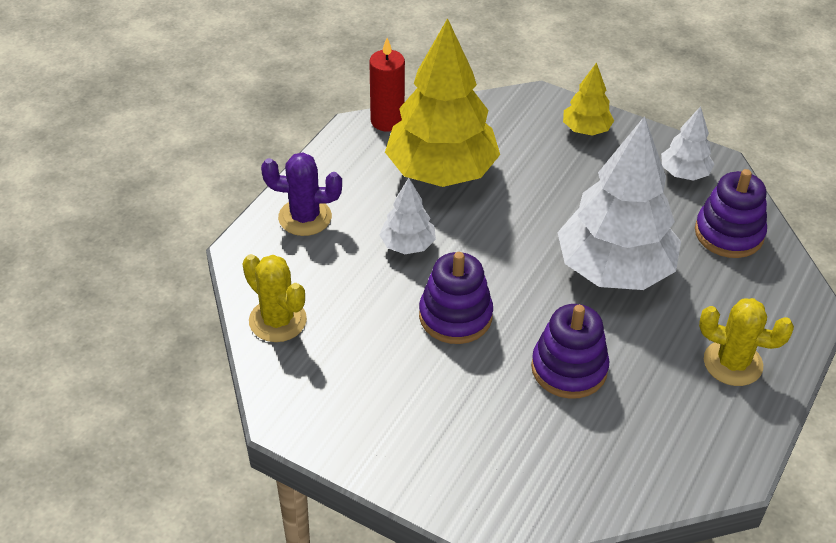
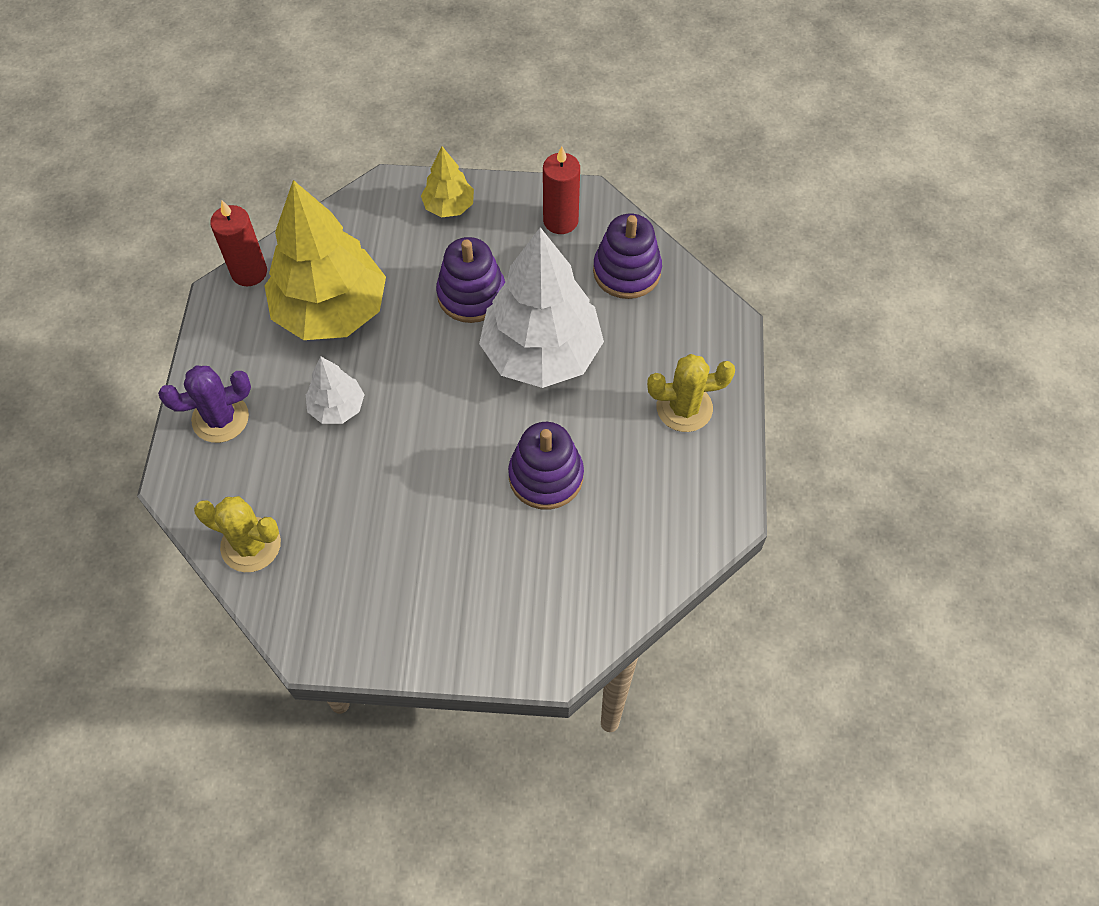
camera: 25 degrees left, 15 degrees up
(455, 316) = (418, 466): purple stacking toy -> purple stacking toy (471, 295)
(684, 173) = (560, 221): white tree -> red candle

